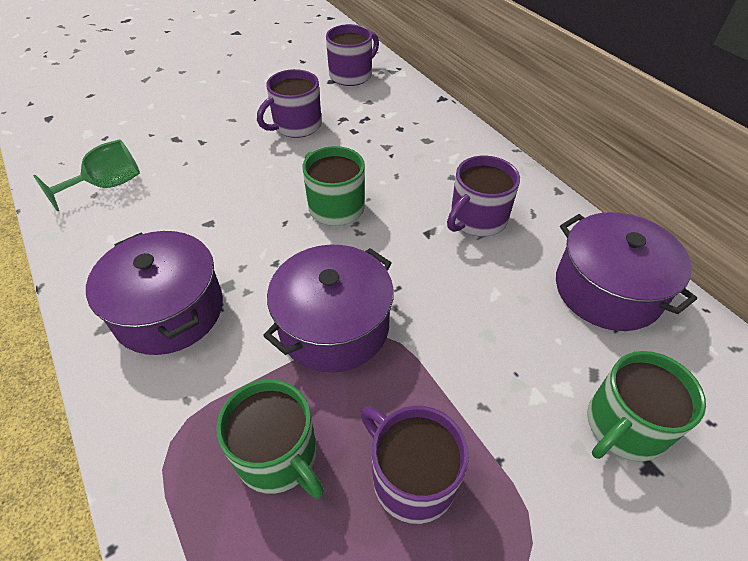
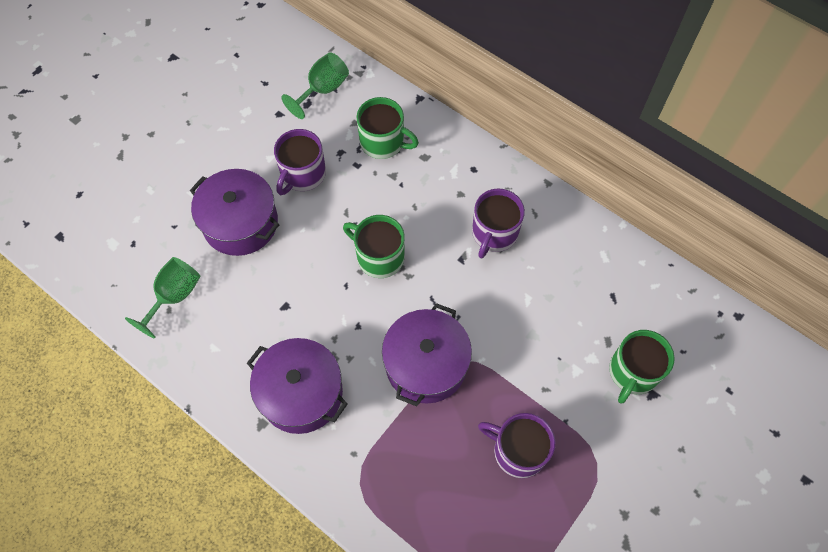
camera: 20 degrees left, 15 degrees up
(278, 456) = (432, 467): green mug -> green mug (383, 142)
(351, 75) = (323, 90): purple mug -> green goblet
(607, 289) = (603, 269): purple pot -> purple pot (240, 223)

